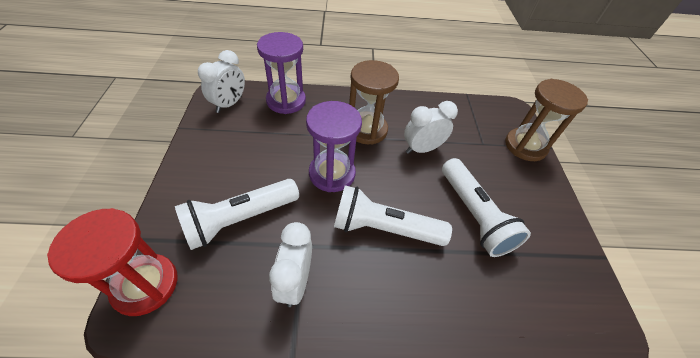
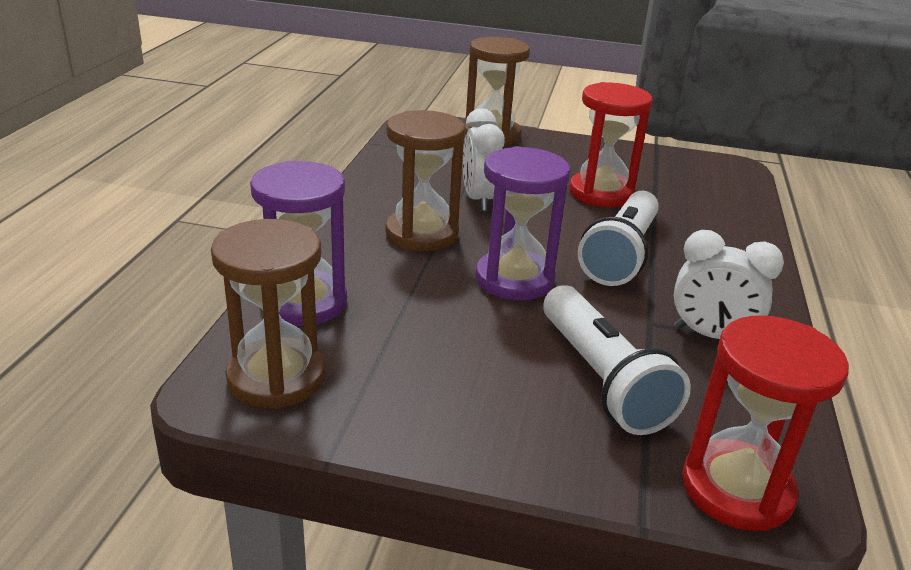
camera: 75 degrees left, 20 degrees down
(229, 104) = (276, 377): white clock -> brown hourglass
(473, 215) = (601, 193): white flashlight -> red hourglass

